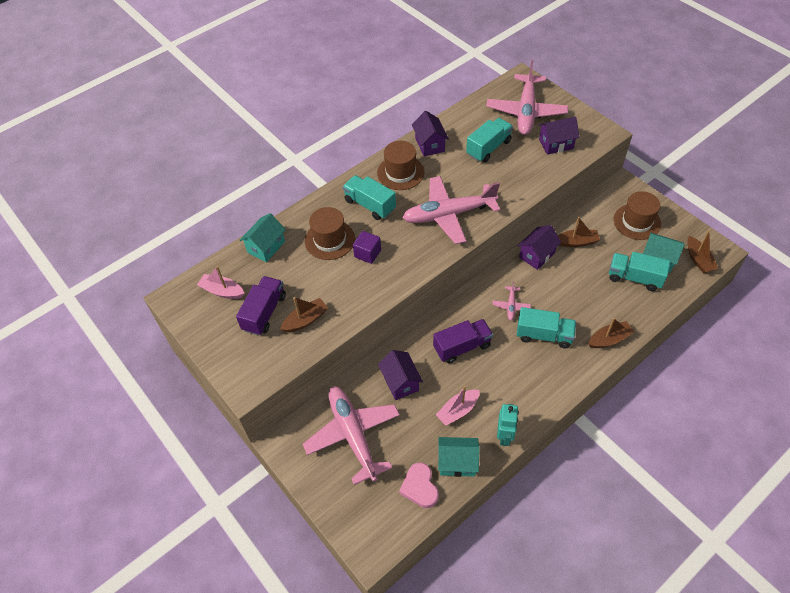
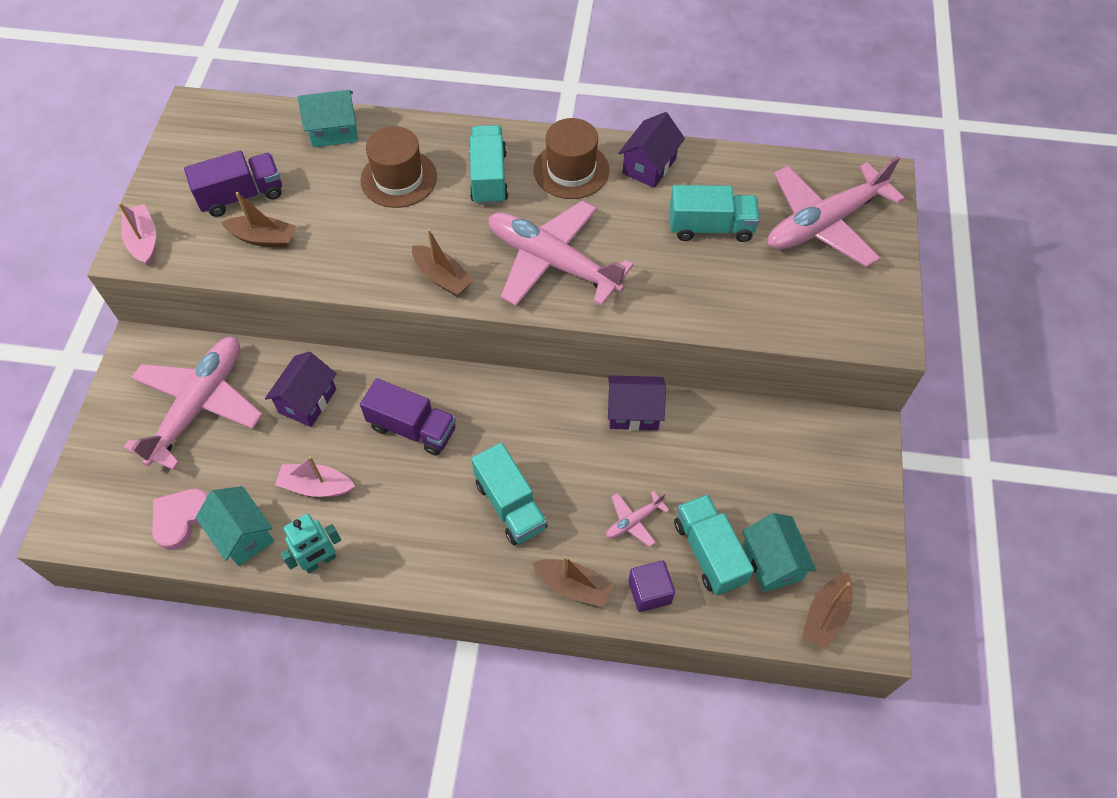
camera: 45 degrees right, 5 degrees up
(222, 291) = (239, 140): pink boat -> pink boat (144, 241)
(367, 253) = (412, 226): purple cube -> purple cube (649, 592)
(511, 305) = (523, 438): pink plane -> pink plane (634, 521)
(556, 144) = (801, 294): purple house -> none
(576, 242) = (702, 443): brown boat -> brown boat (442, 277)
(637, 222) = (814, 493): brown hat -> none

